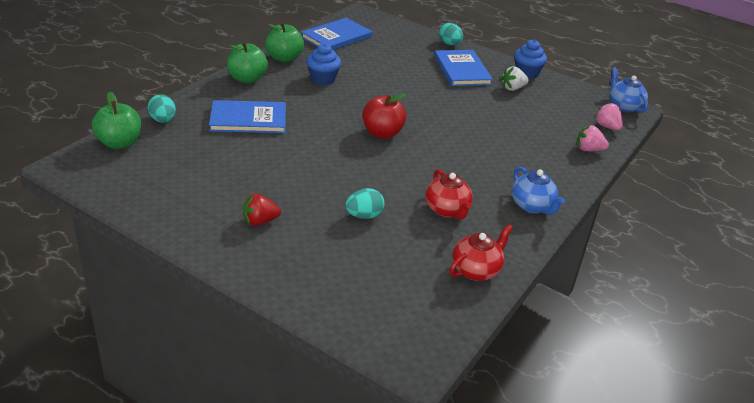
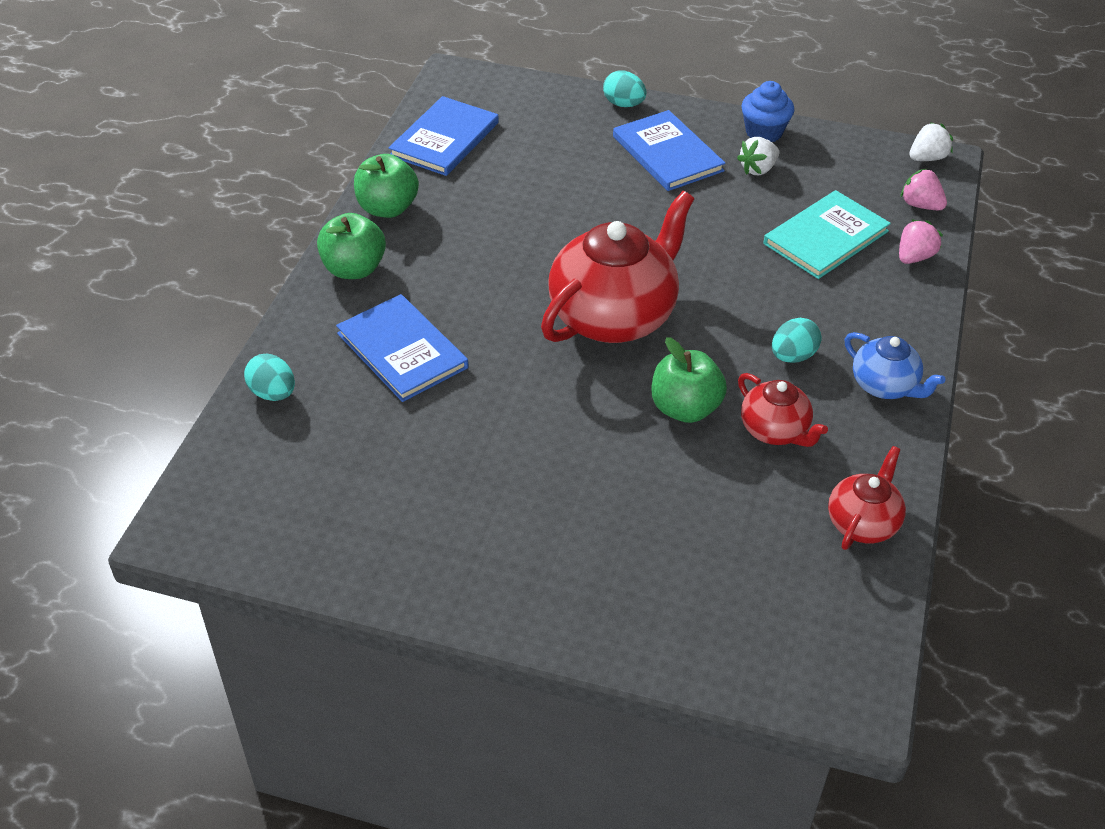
camera: 15 degrees left, 10 degrees up
(119, 143) = (233, 459): green apple -> green apple (685, 408)
(248, 119) = (402, 350): blue book -> blue book turned 75 degrees clockwise
(260, 221) = (527, 537): red strawberry -> none
(323, 79) = (470, 234): blue cupcake -> none
(364, 216) = (667, 479): turquoise egg -> turquoise egg (792, 356)
(382, 133) = (614, 316): red apple -> red teapot
(536, 128) = (825, 237): none -> turquoise book
(588, 149) = (914, 257): pink strawberry -> pink strawberry turned 135 degrees clockwise
(624, 106) = (927, 158): blue teapot -> white strawberry

